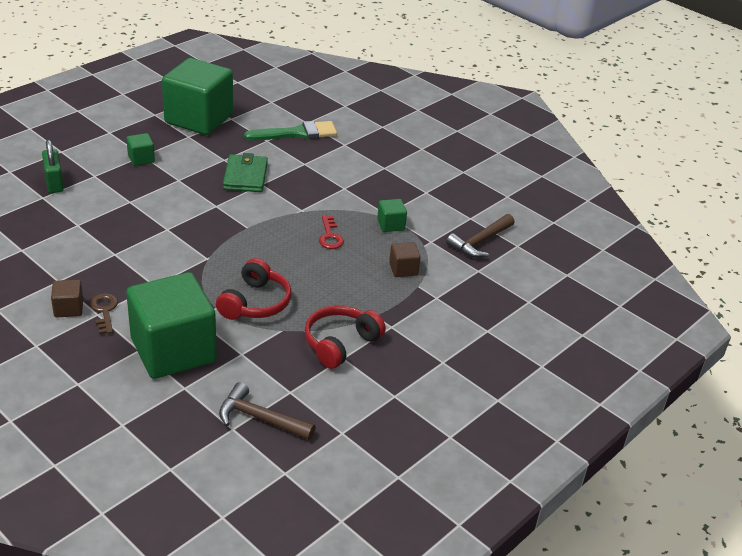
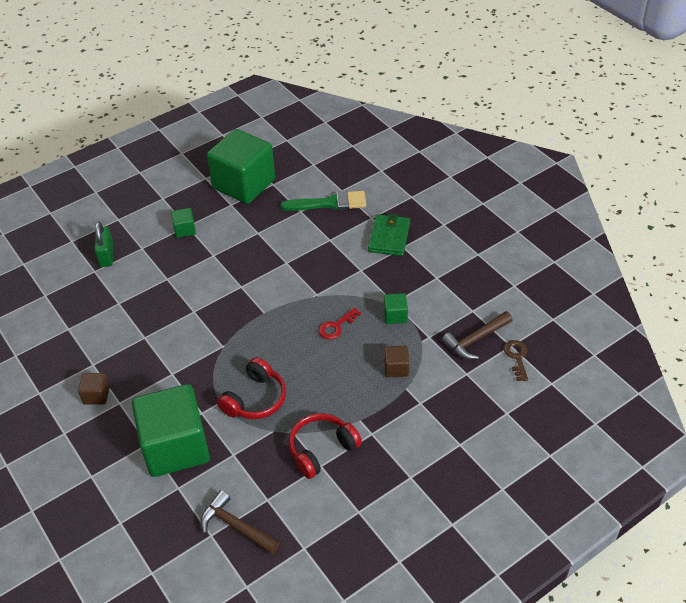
camera: 15 degrees right, 10 degrees up
(104, 311) = (125, 400): brown key -> brown key (517, 357)
(245, 176) = (273, 253): green wallet -> green wallet (389, 237)
(330, 236) = (336, 326): red key -> red key turned 45 degrees clockwise

